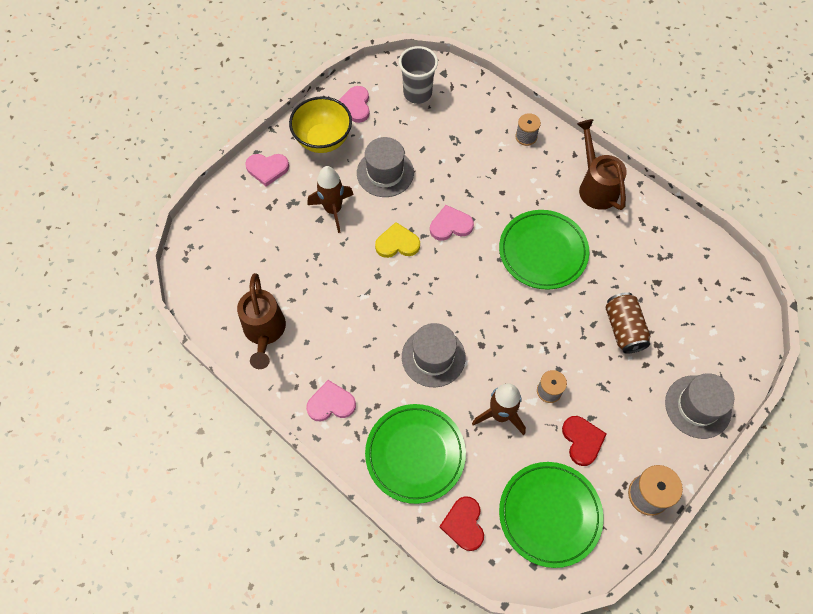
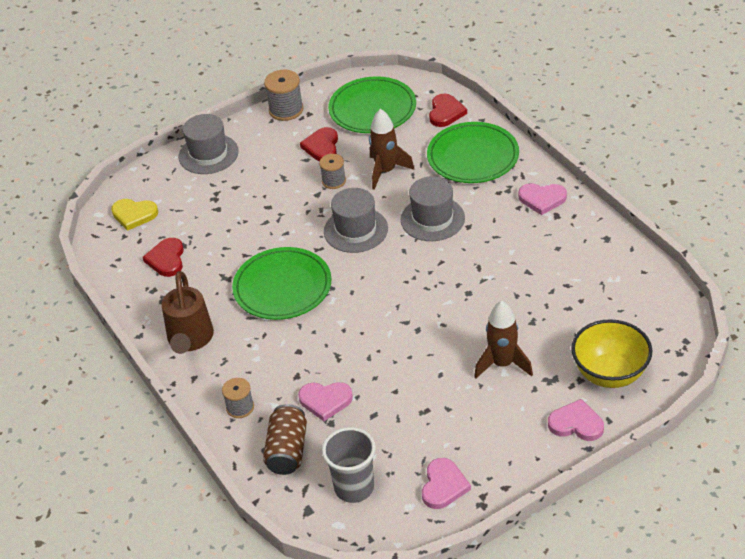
camera: 160 degrees left, 20 degrees down
(264, 332) = (600, 262): brown watering can -> none
(323, 140) = (497, 448): yellow bowl -> yellow bowl (610, 374)
(385, 173) = (428, 394): grey hat -> grey hat (355, 230)
(397, 243) = (437, 319): yellow heart -> yellow heart (134, 215)
(450, 225) = (371, 327): pink heart -> pink heart (325, 401)
(623, 329) = (238, 214): brown can -> brown can (287, 451)
(662, 263) = (166, 259): none -> red heart

